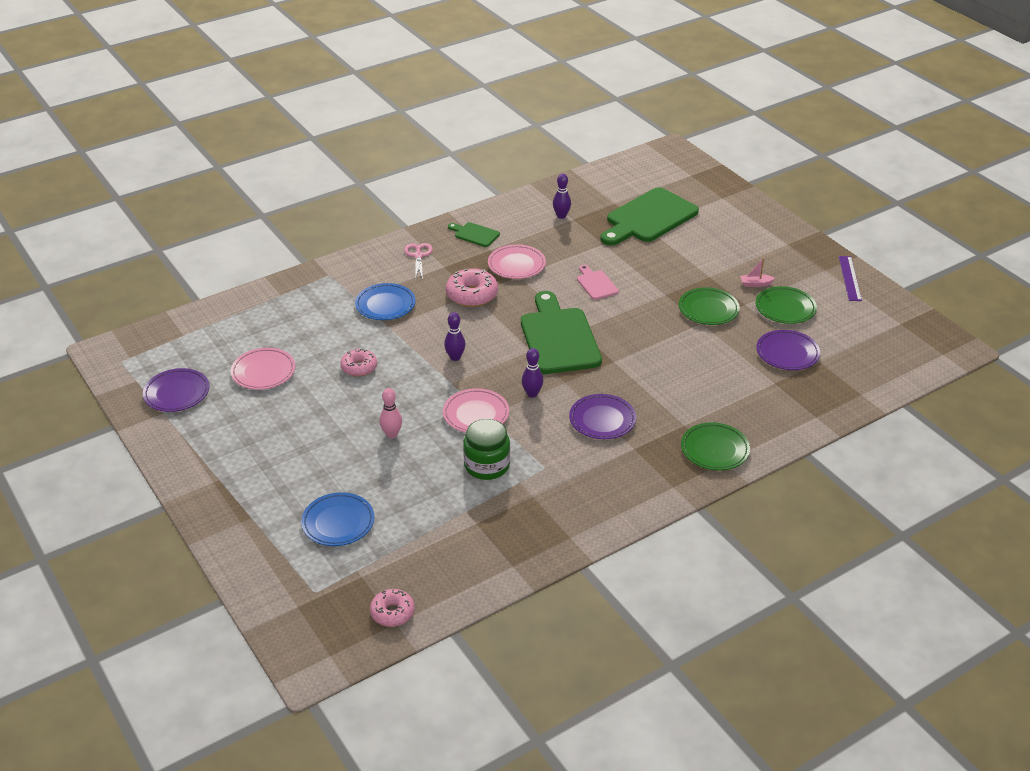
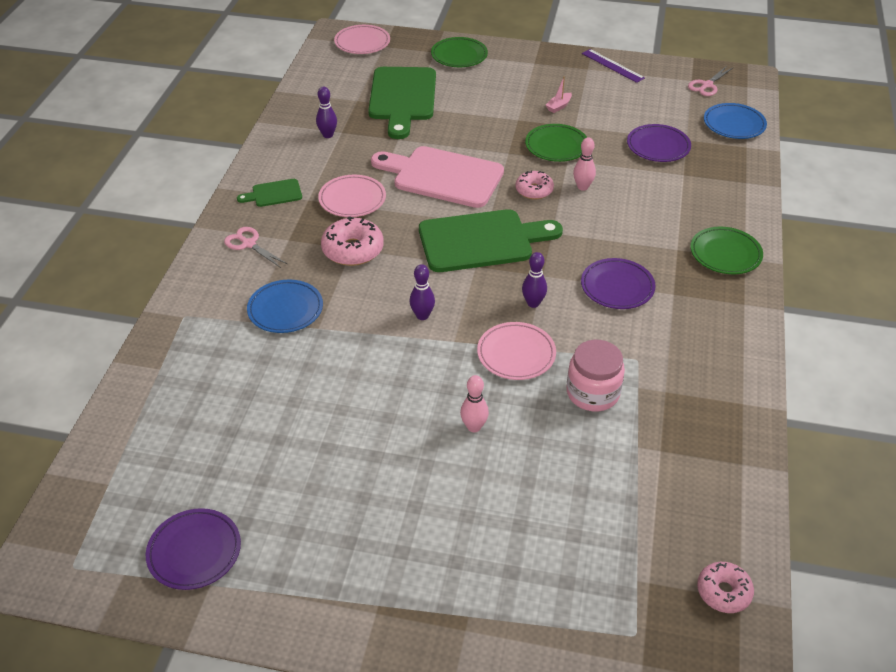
camera: 45 degrees left, 5 degrees up
(263, 372) = (258, 459): pink plate -> pink plate (362, 43)
(338, 522) = (553, 549): blue plate -> blue plate (734, 124)
(359, 367) = (349, 386): pink donut -> pink donut (534, 190)
(487, 465) = (592, 393): green jar -> pink jar
(558, 338) = (481, 241): green cutting board -> green cutting board turned 135 degrees clockwise
(596, 284) = (443, 176): pink cutting board -> pink cutting board, size x2.14
(682, 346) = (582, 187): none -> pink bowling pin
(785, 308) = (606, 113): green plate -> green plate (459, 55)
(907, 334) = (707, 85): none -> pink scissors

